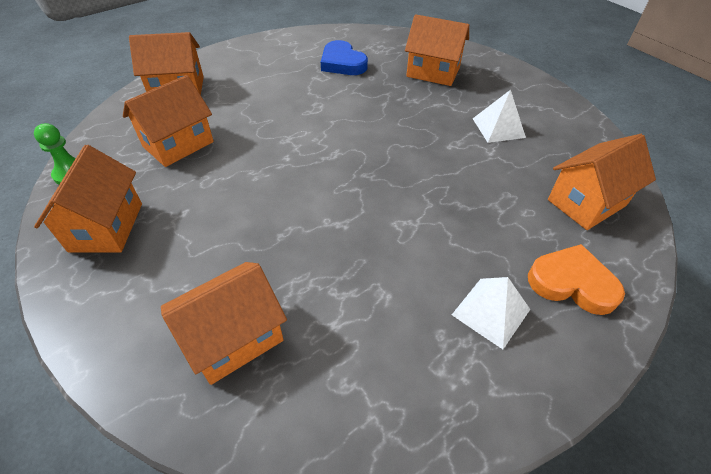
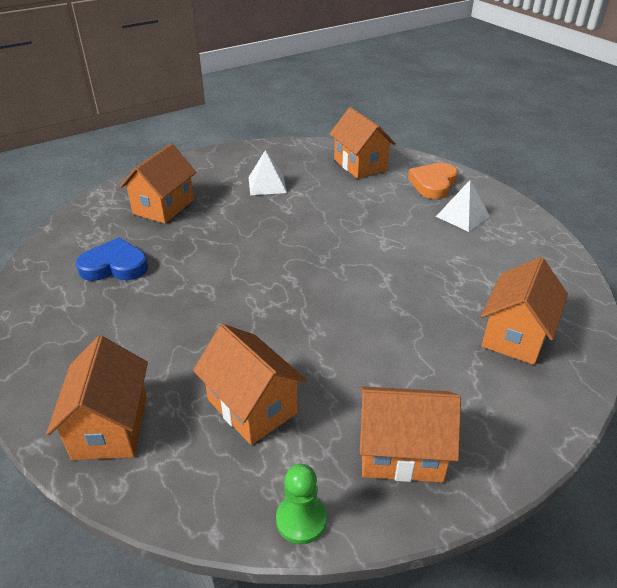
camera: 85 degrees left, 10 degrees down
(234, 338) = (515, 335): orange house -> orange house turned 60 degrees clockwise
(342, 63) = (114, 266): blue heart -> blue heart turned 150 degrees counterclockwise

